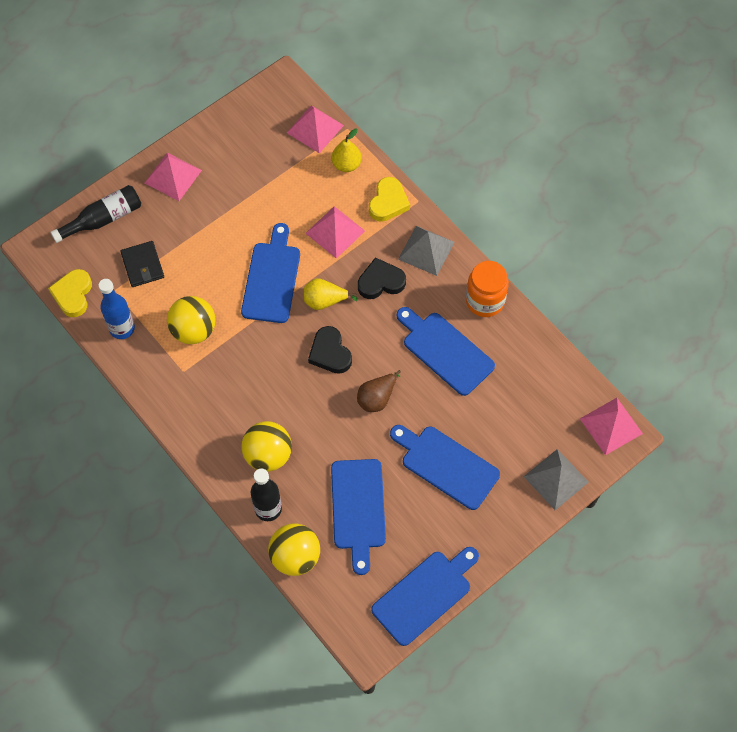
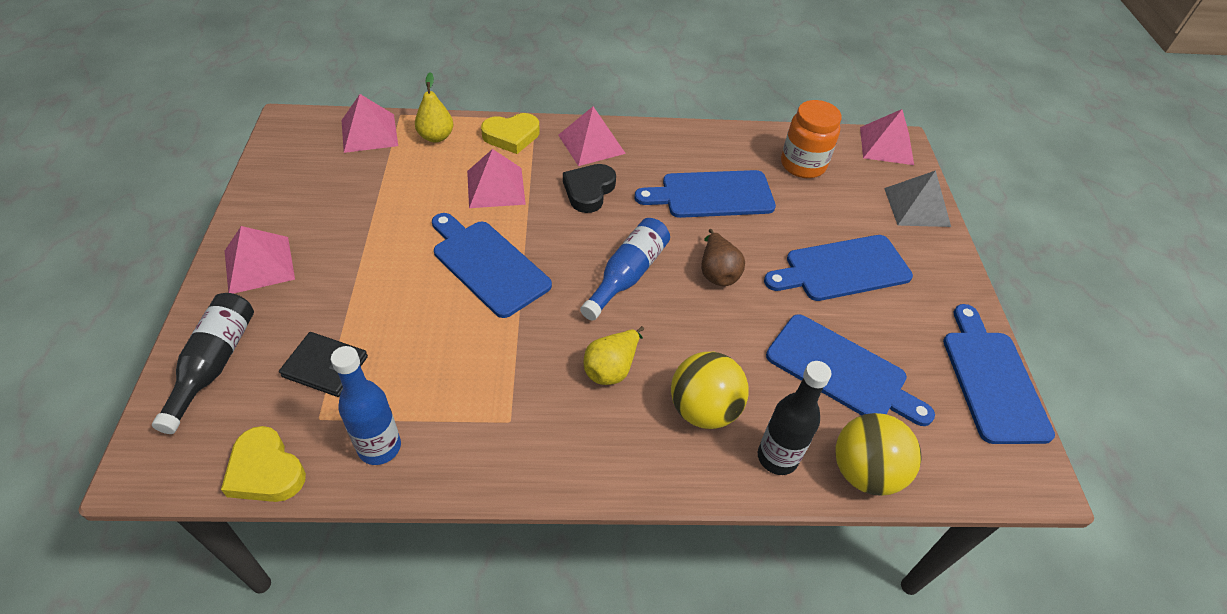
camera: 55 degrees left, 15 degrees down
(194, 330) = (468, 374): yellow ball -> none
(324, 301) = (563, 241): yellow pear -> yellow pear (612, 368)
(330, 353) = (627, 275): black heart -> blue bottle
(388, 202) = (511, 136): yellow heart -> yellow heart turned 105 degrees clockwise
(426, 250) = (591, 144): grey pyramid -> pink pyramid
(485, 301) = (685, 141): orange jar -> orange jar (803, 165)

